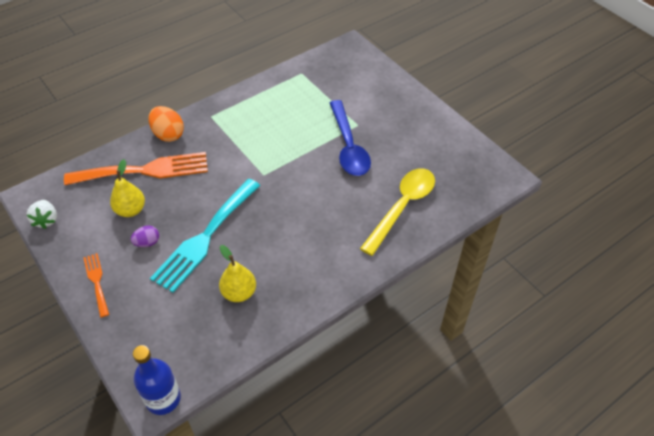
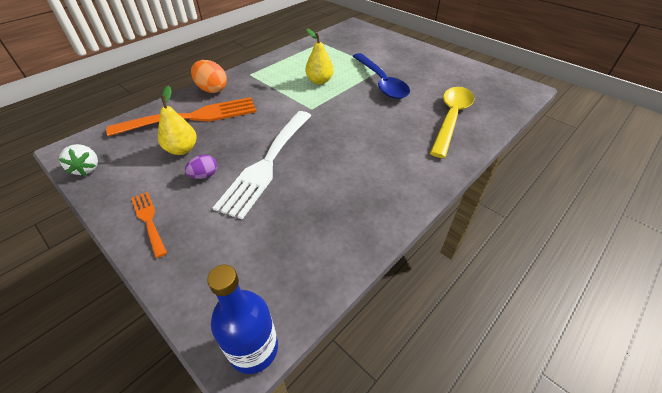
camera: 10 degrees left, 5 degrees down
(205, 237) = (267, 163): turquoise fork -> white fork
(239, 293) = (318, 209): yellow pear -> yellow pear (319, 81)

